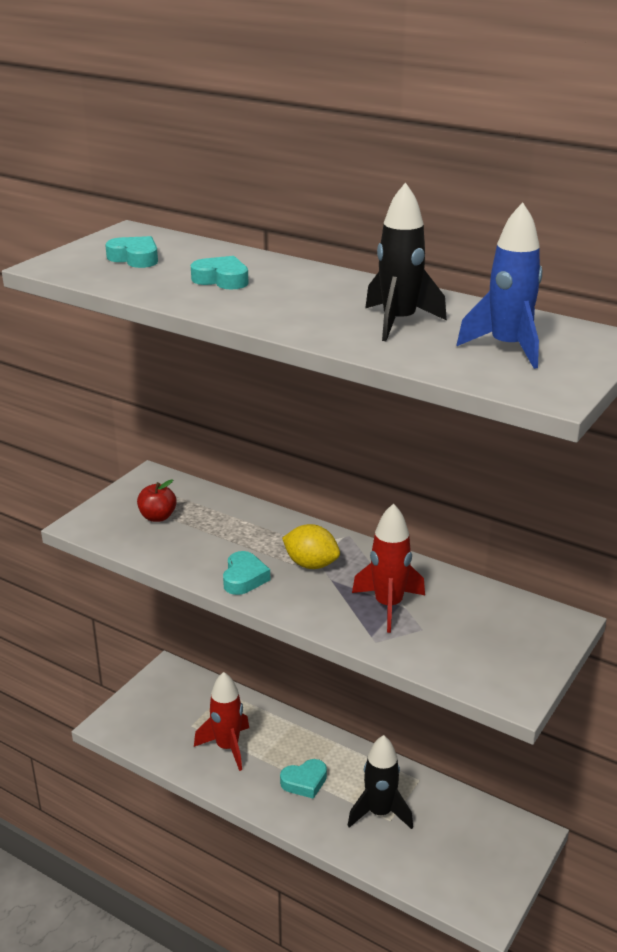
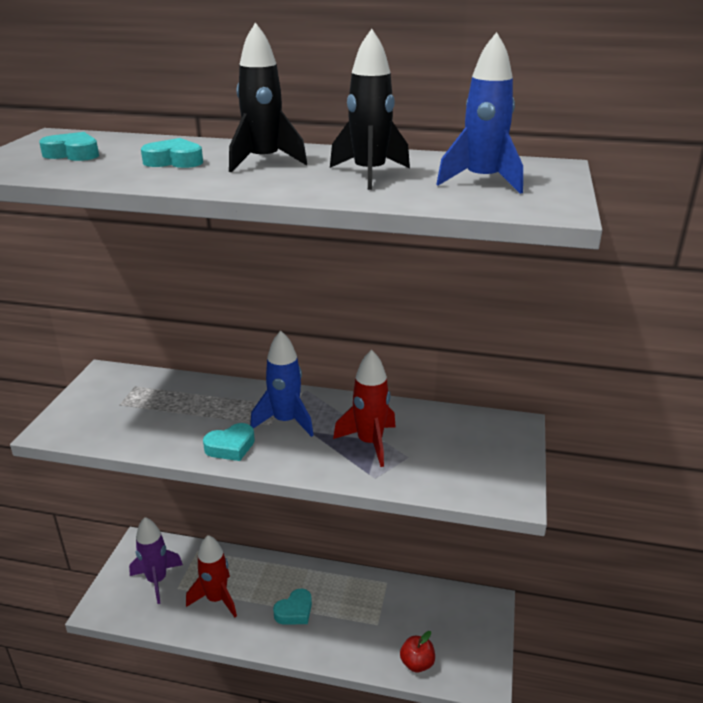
camera: 20 degrees left, 0 degrees up
(157, 517) = (124, 408): red apple -> red apple (417, 663)
(173, 712) = (157, 580): none -> purple rocket
(244, 578) = (230, 447): turquoise heart -> turquoise heart turned 75 degrees clockwise
(311, 564) = (285, 421): yellow lemon -> blue rocket
(379, 813) = (366, 620): black rocket -> black rocket (264, 162)

